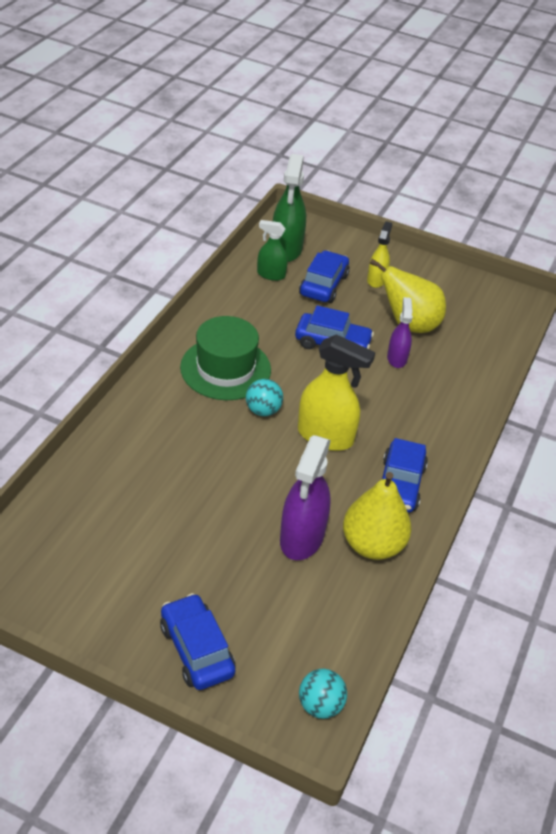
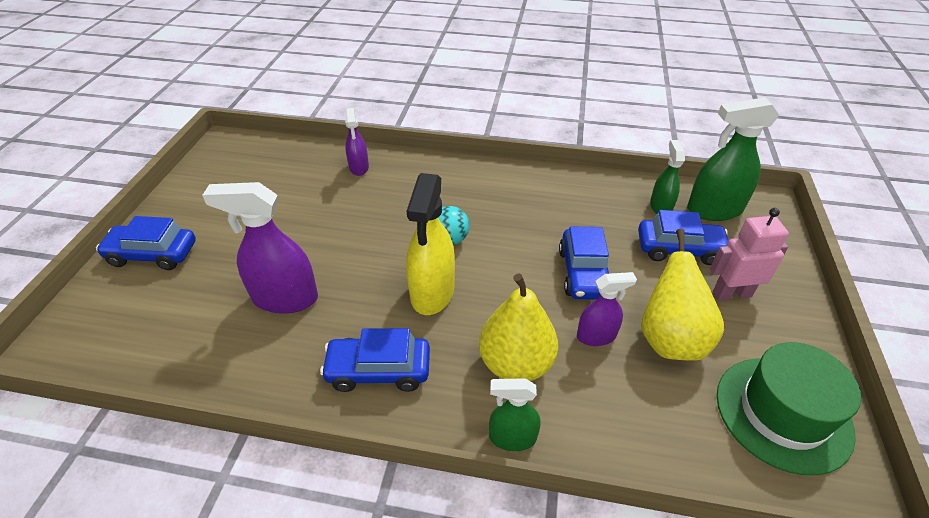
camera: 80 degrees right, 0 degrees up
(115, 456) = (359, 167): none -> purple spray bottle
(196, 649) = (153, 254): blue car -> blue car turned 135 degrees counterclockwise
(225, 368) = (495, 204): green hat -> green hat (783, 413)
(320, 705) = (78, 348): turquoise ball -> none
(372, 545) = (282, 358): yellow pear -> yellow pear (516, 363)
(376, 280) = (731, 294): yellow spray bottle -> pink robot
(471, 425) = (512, 437): none -> green spray bottle

